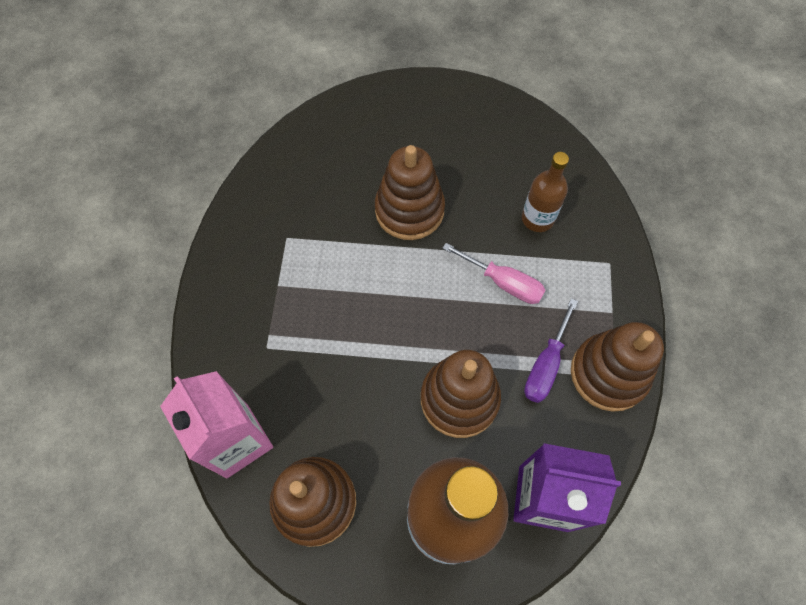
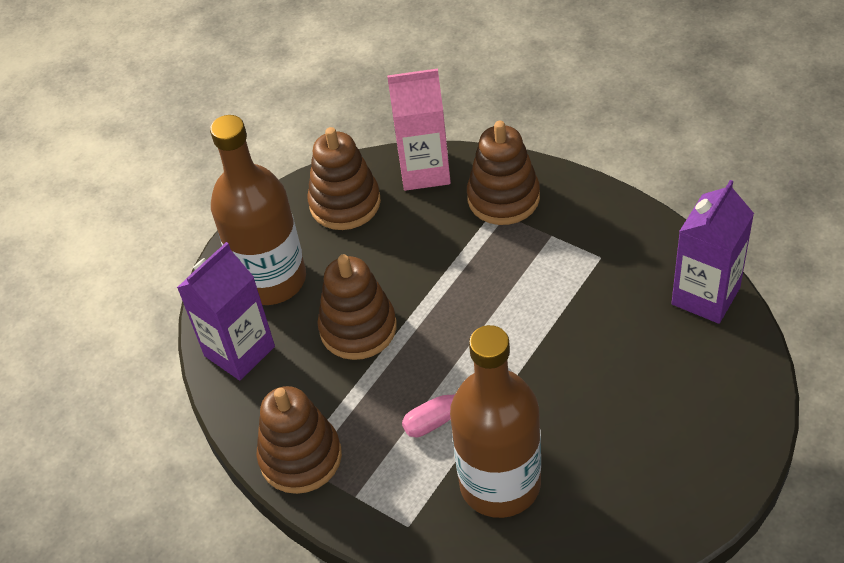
camera: 125 degrees right, 15 degrees down
(295, 152) = (705, 296): none -> purple carton
(409, 210) = (576, 369): brown stacking toy -> brown stacking toy (503, 198)
(537, 219) = (500, 483): brown bottle -> brown bottle, size x2.00
(545, 365) = (343, 409): purple screwdriver -> none

